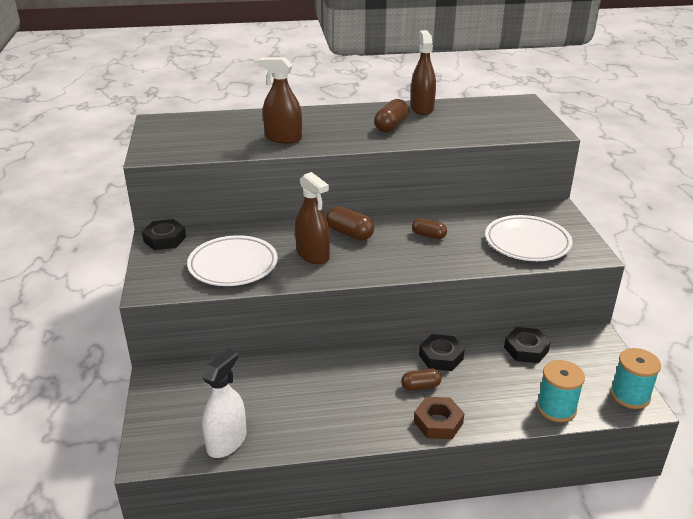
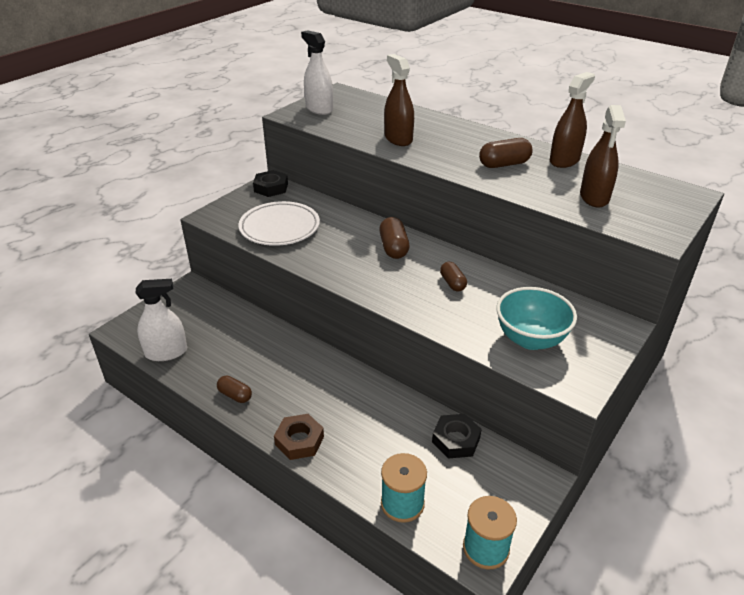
camera: 45 degrees right, 5 degrees up
(168, 141) = (319, 109): none -> white spray bottle
(313, 255) = (341, 249): brown spray bottle -> brown spray bottle (594, 197)
(420, 386) = (329, 406): brown capsule -> brown capsule (235, 395)
(441, 357) = (378, 396): black nut -> none
(527, 243) = (530, 339): white plate -> turquoise bowl

